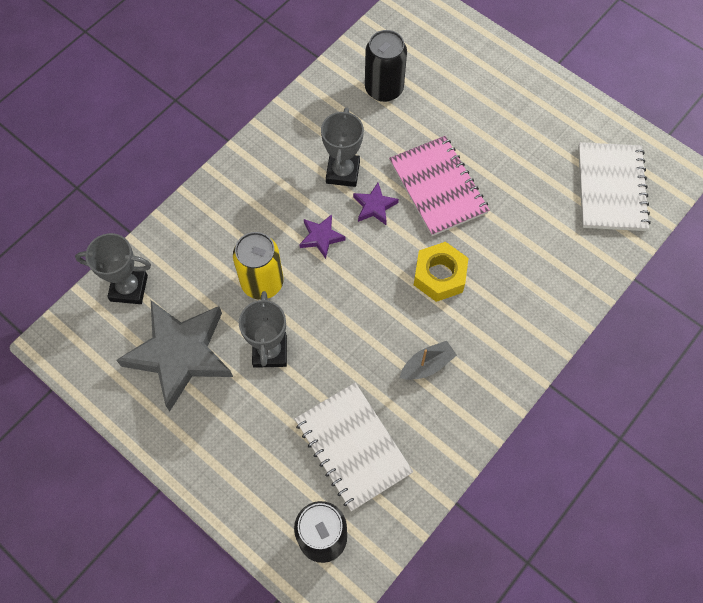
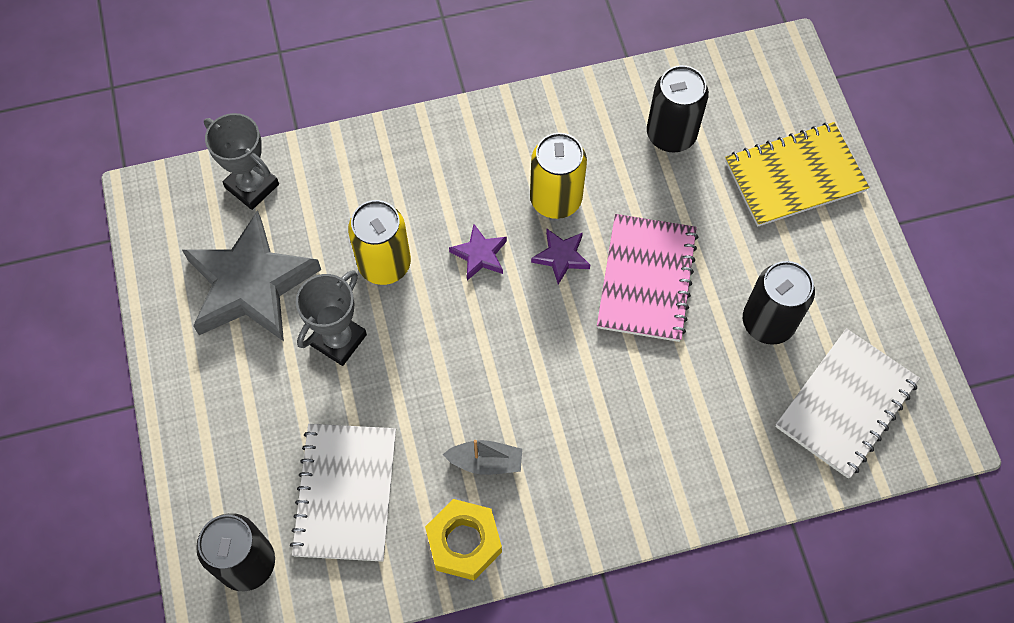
camera: 35 degrees right, 0 degrees up
(343, 172) = (555, 199): grey trophy -> yellow can
(439, 276) = (573, 376): yellow nut -> yellow nut (464, 542)
(478, 70) = (794, 176): none -> yellow notebook
(530, 168) = (768, 322): none -> black can

